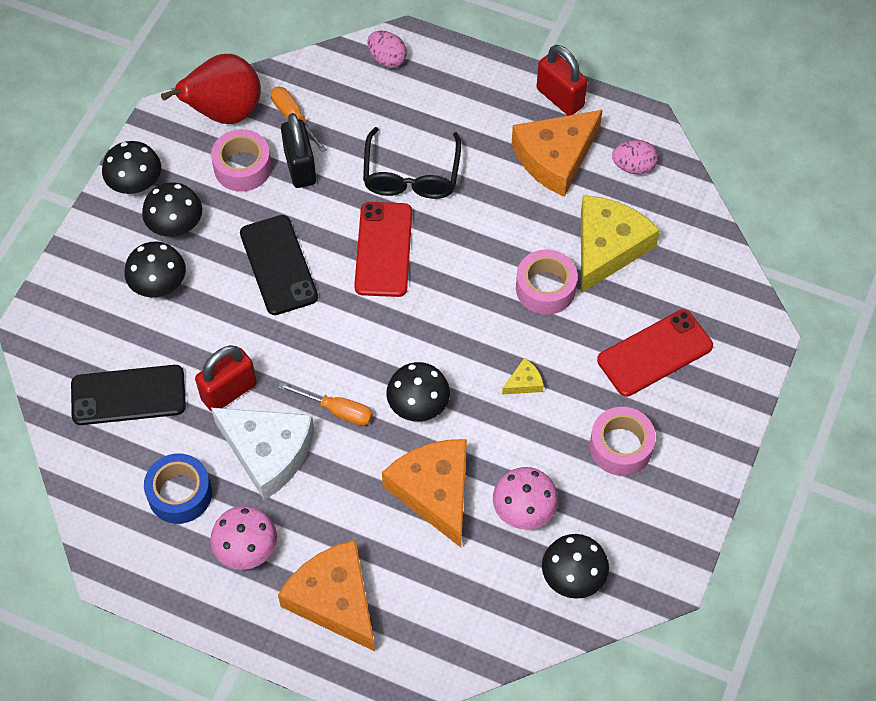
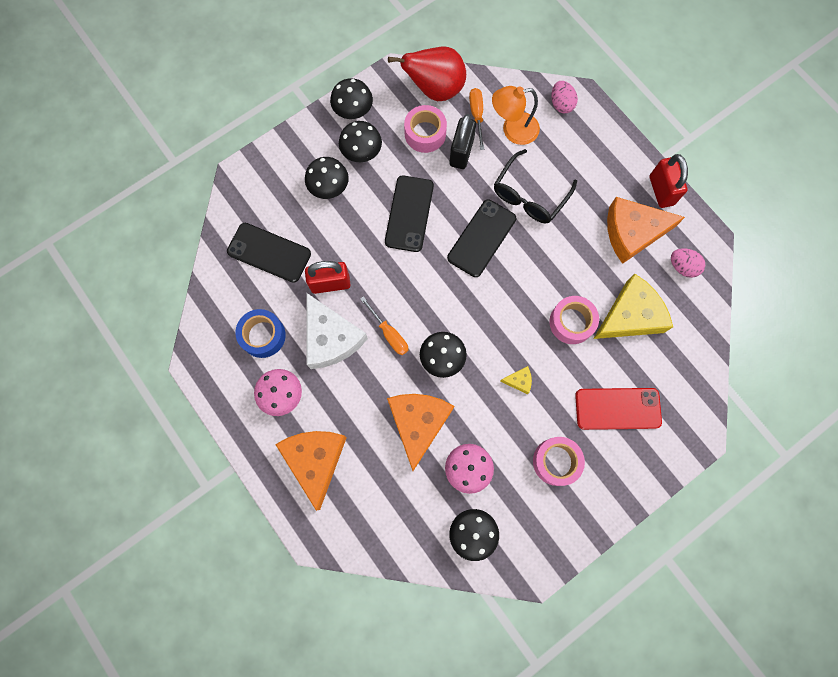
camera: 30 degrees right, 15 degrees up
(347, 113) = (513, 130): none -> orange lamp
(383, 249) = (481, 238): red phone -> black phone

